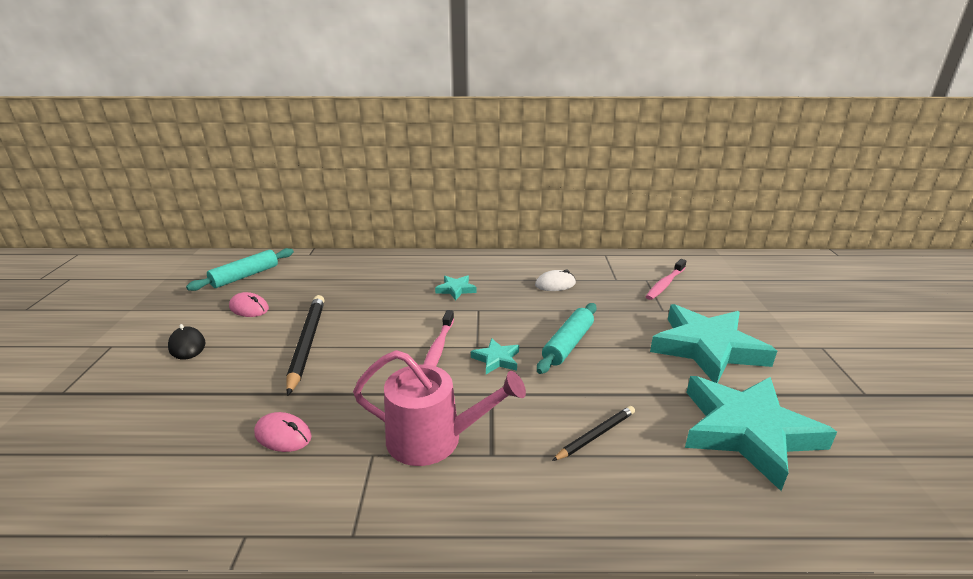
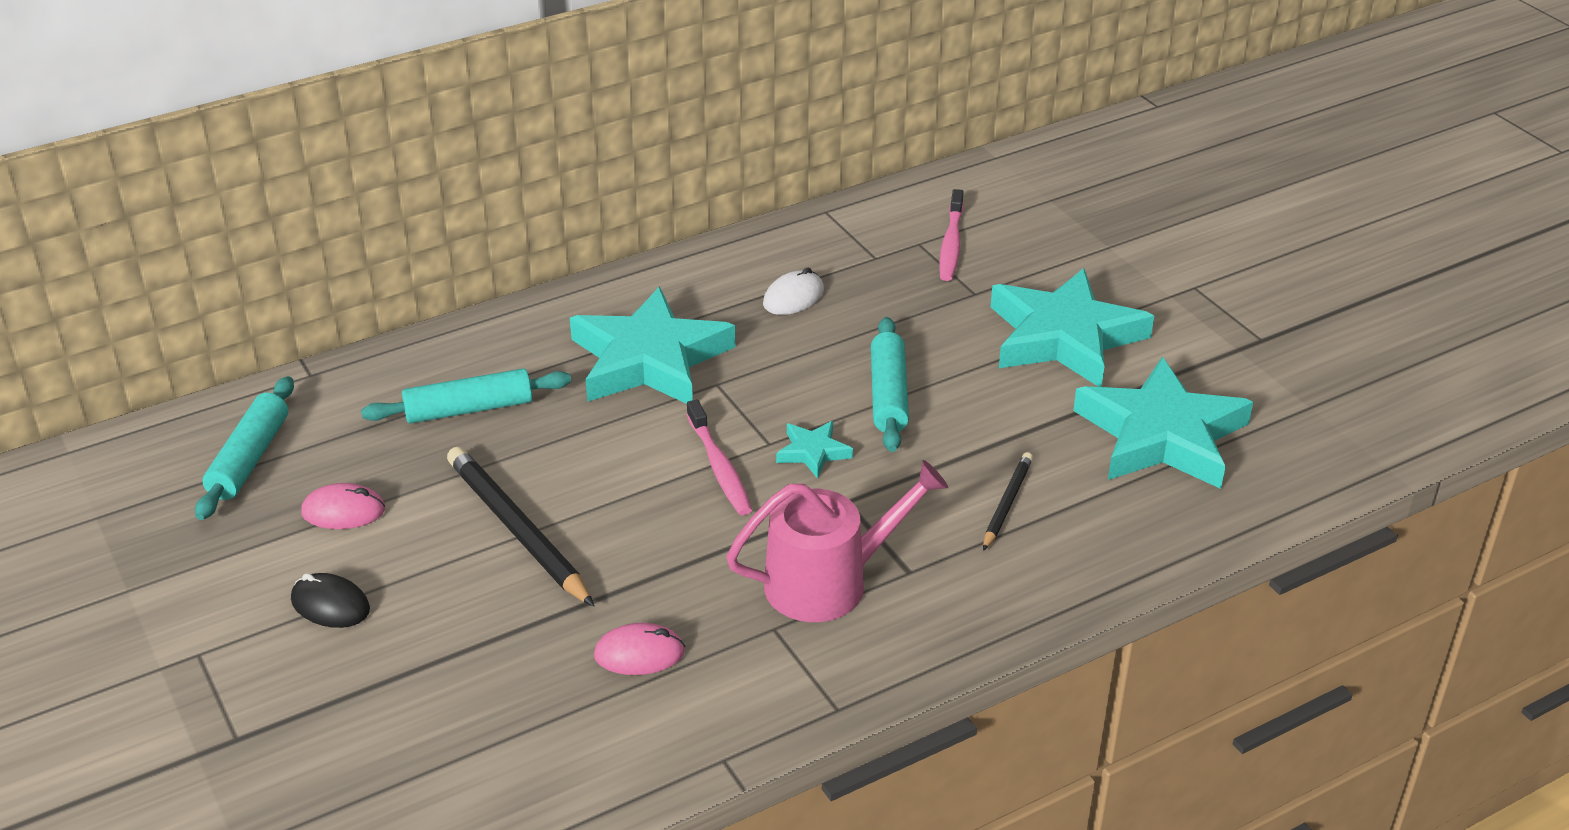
camera: 30 degrees left, 10 degrees up
(352, 285) = (469, 409): none -> turquoise rolling pin
(456, 289) = (649, 359): turquoise star -> turquoise star, size x2.32

